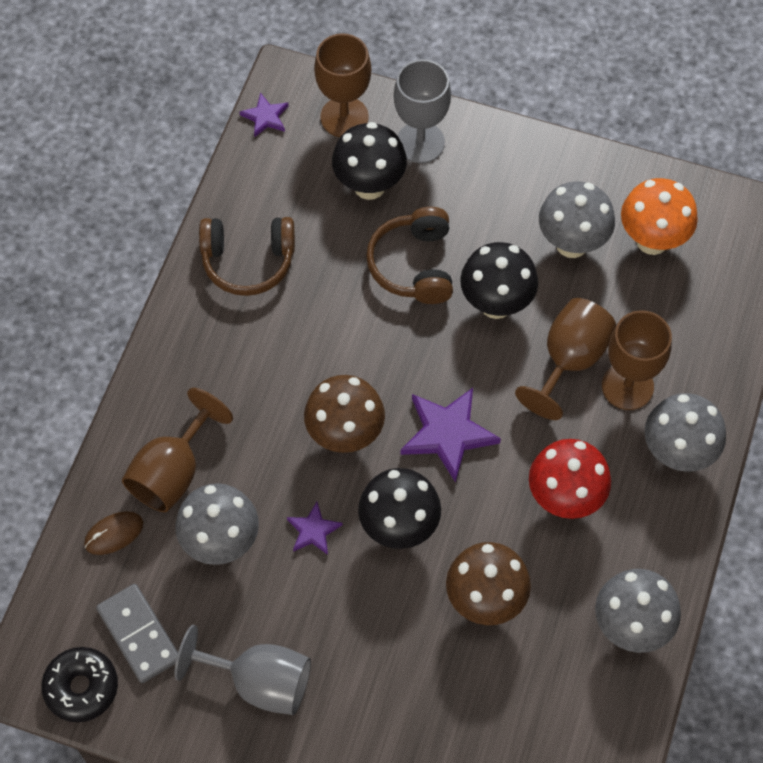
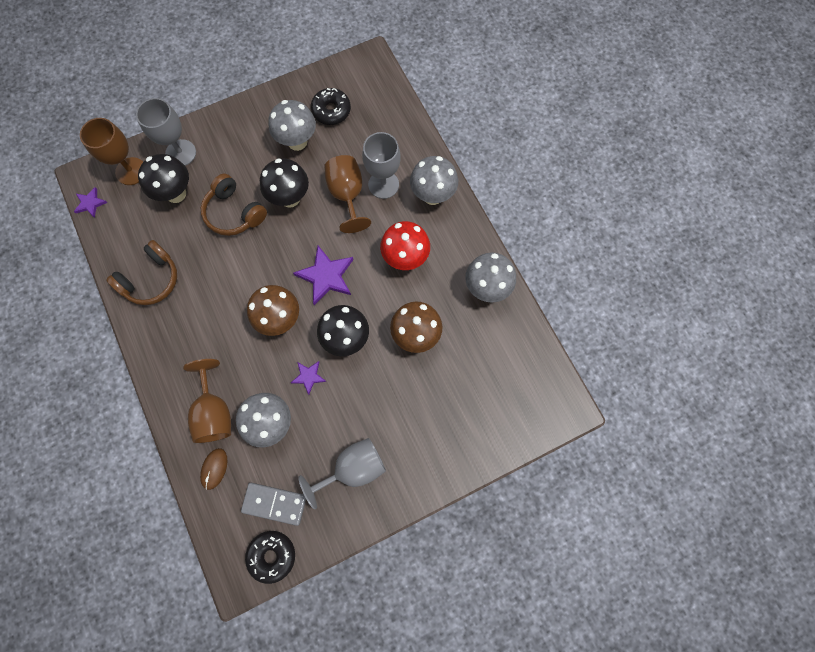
camera: 45 degrees left, 10 degrees up
(627, 386) = (383, 184): brown goblet -> grey goblet
(652, 240) = (331, 110): orange mushroom -> black donut

